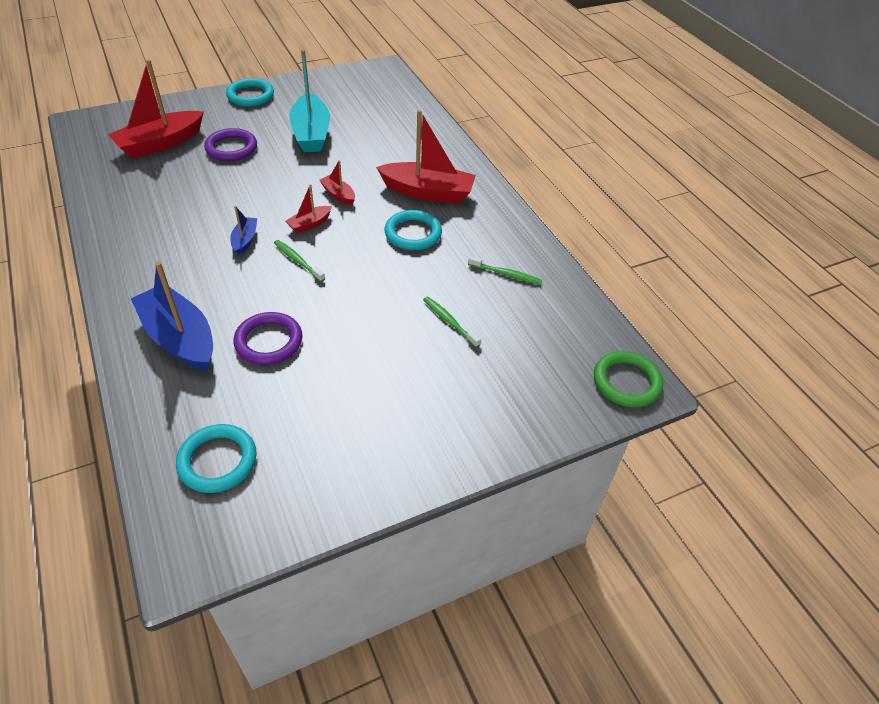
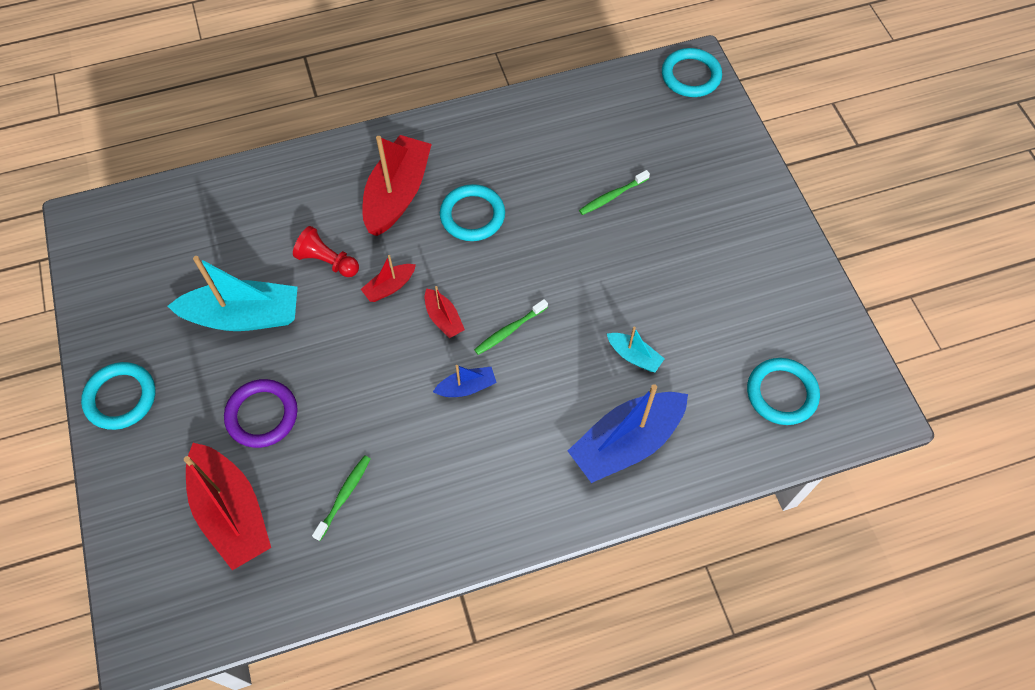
camera: 80 degrees left, 15 degrees up
(245, 240) = (466, 387): blue boat -> blue boat turned 150 degrees clockwise
(269, 341) = (634, 356): purple ring -> turquoise boat
(360, 164) = (327, 261): none -> red pawn
(506, 274) = (546, 140): green toothbrush -> green toothbrush (344, 496)
(626, 382) = (690, 76): green ring -> turquoise ring

